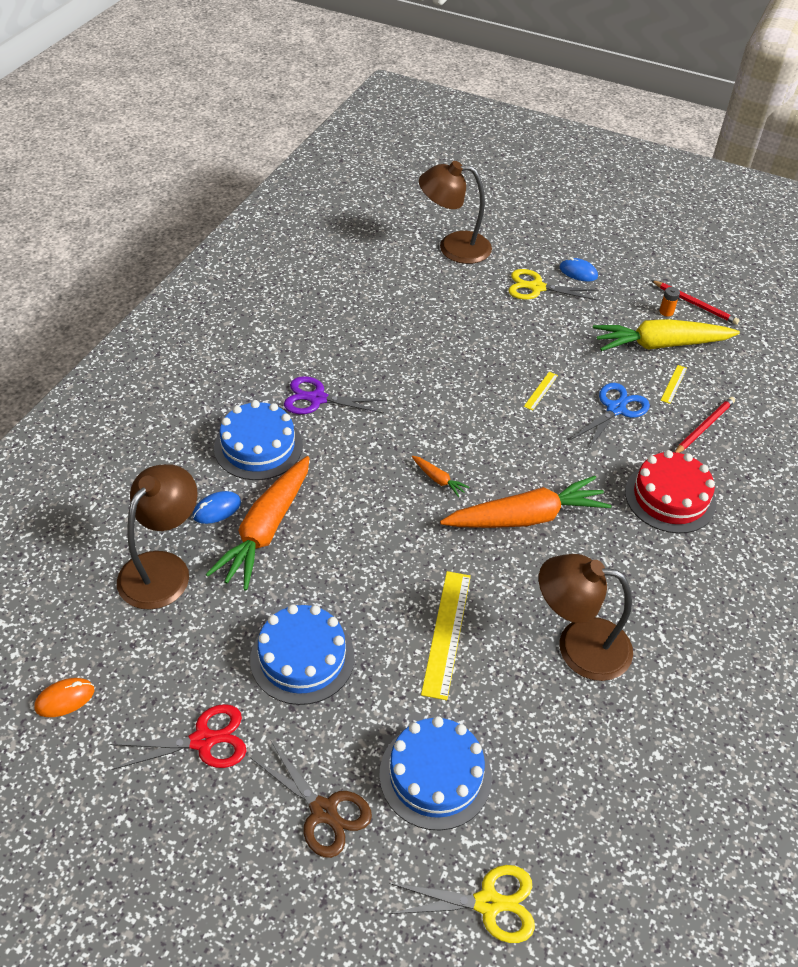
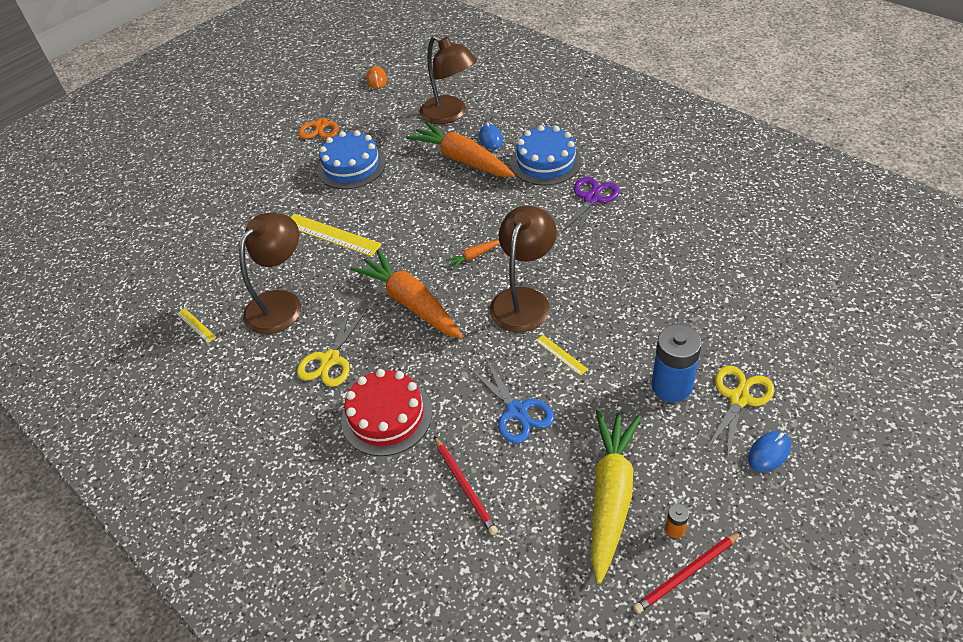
camera: 115 degrees right, 0 degrees up
(203, 741) = (321, 125): red scissors -> orange scissors
(323, 811) = (250, 165): brown scissors -> none
(435, 775) = (240, 211): blue cake -> none
(453, 247) = (825, 336): brown lamp -> brown lamp (524, 300)
(488, 903) = (157, 219): yellow scissors -> yellow scissors (330, 360)
(526, 517) = (411, 303): orange carrot -> orange carrot turned 135 degrees clockwise
(542, 322) = (671, 386): none -> blue battery
(673, 384) = (540, 483): yellow ruler -> yellow ruler (196, 325)

